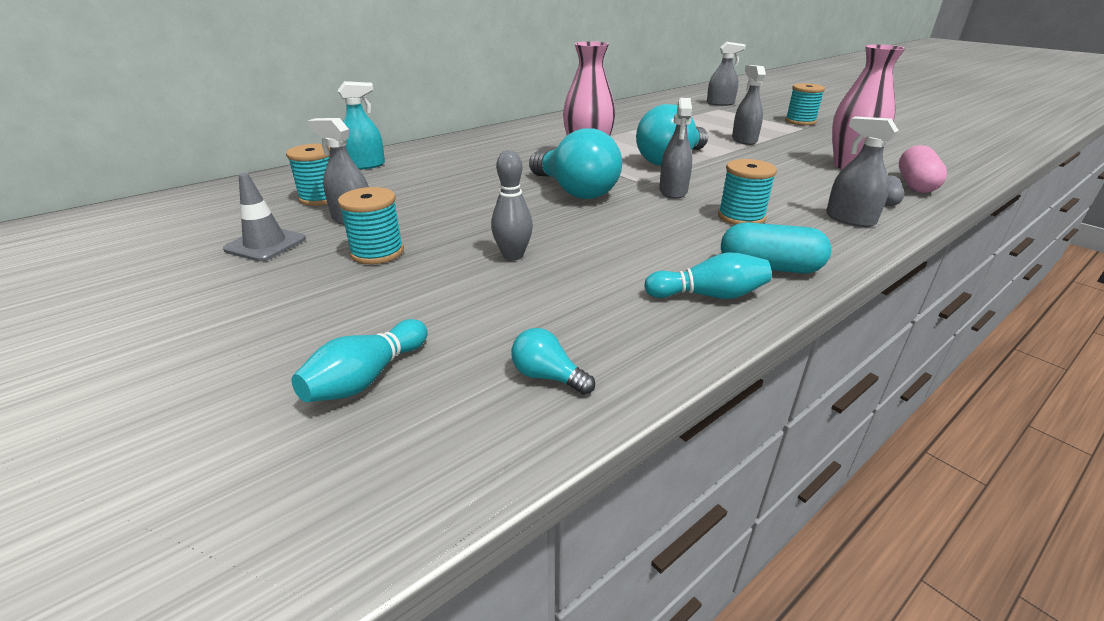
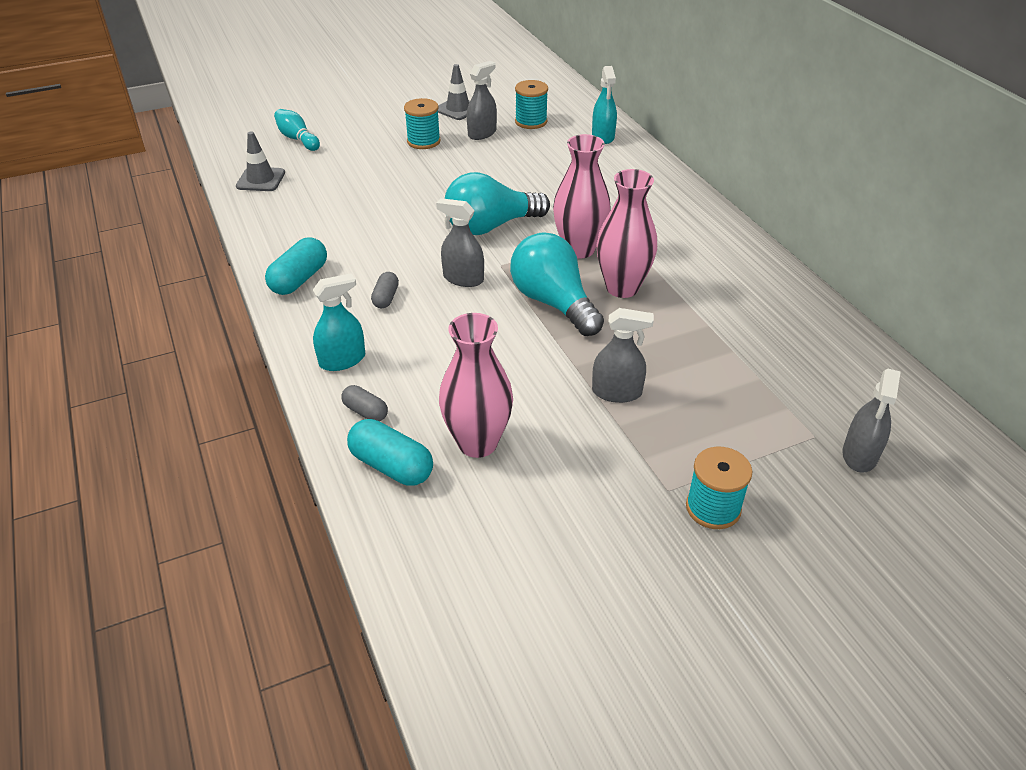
camera: 105 degrees right, 10 degrees up
(513, 255) = (388, 184): grey bowling pin -> none
(547, 376) = (261, 180): turquoise light bulb -> grey traffic cone
(628, 145) = (622, 288): none -> pink vase
(708, 295) = (287, 243): turquoise bowling pin -> none
(741, 217) = (386, 298): turquoise spool -> grey capsule
(850, 219) = (342, 360): grey spray bottle -> turquoise spray bottle
(915, 184) = (391, 466): pink capsule -> turquoise capsule

